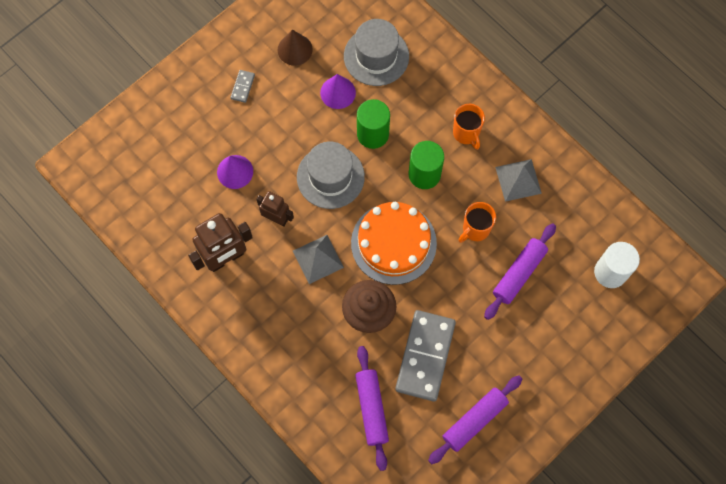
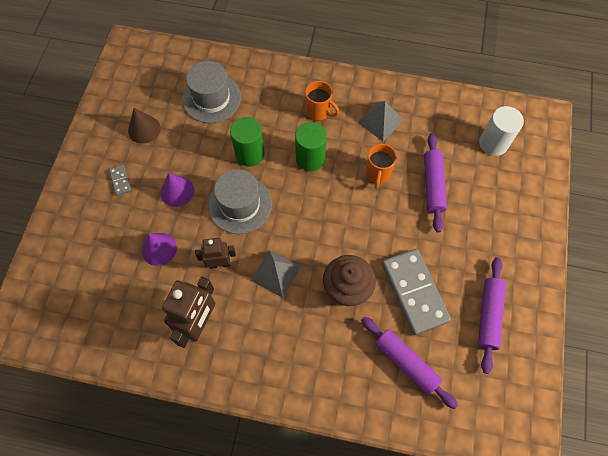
camera: 35 degrees left, 5 degrees down
(338, 92) = (200, 140): purple cone -> purple cone (177, 191)
(393, 243) = (325, 223): orange cake -> none

